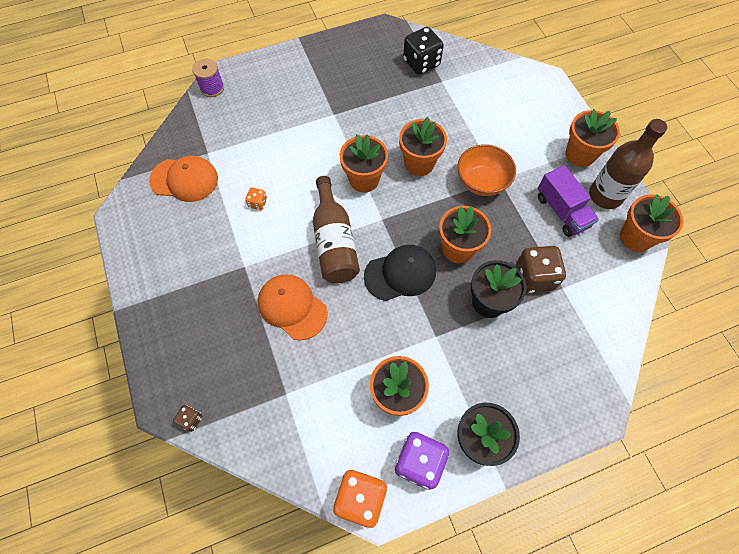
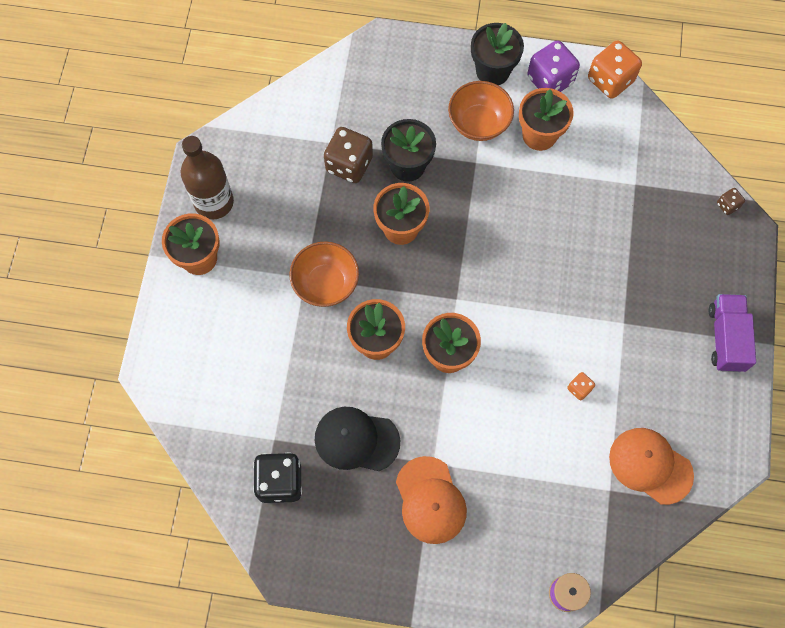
camera: 150 degrees left, 5 degrees up
(292, 307) = (594, 256): orange cap -> orange cap (430, 500)
(334, 242) = (519, 300): brown bottle -> none
(400, 274) = (472, 233): black cap -> black cap (356, 440)
(456, 375) = (478, 123): none -> orange bowl
(561, 211) = (271, 210): purple truck -> purple truck (726, 338)
(635, 237) = (224, 149): orange flower pot -> none

